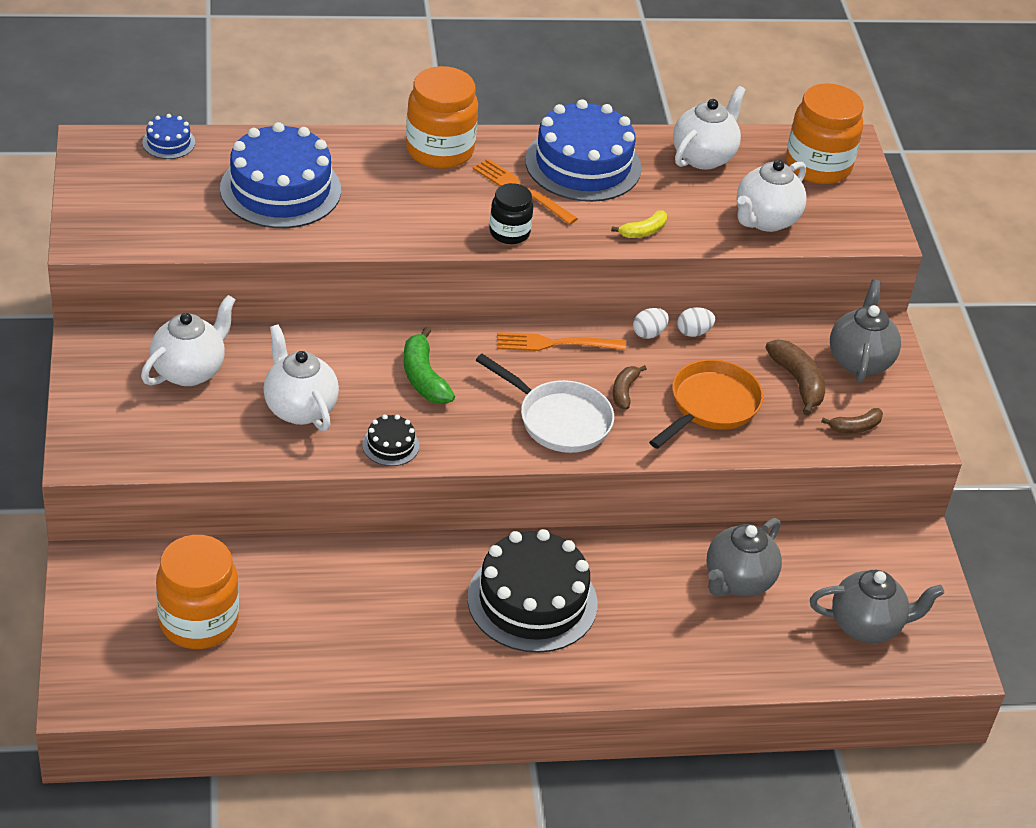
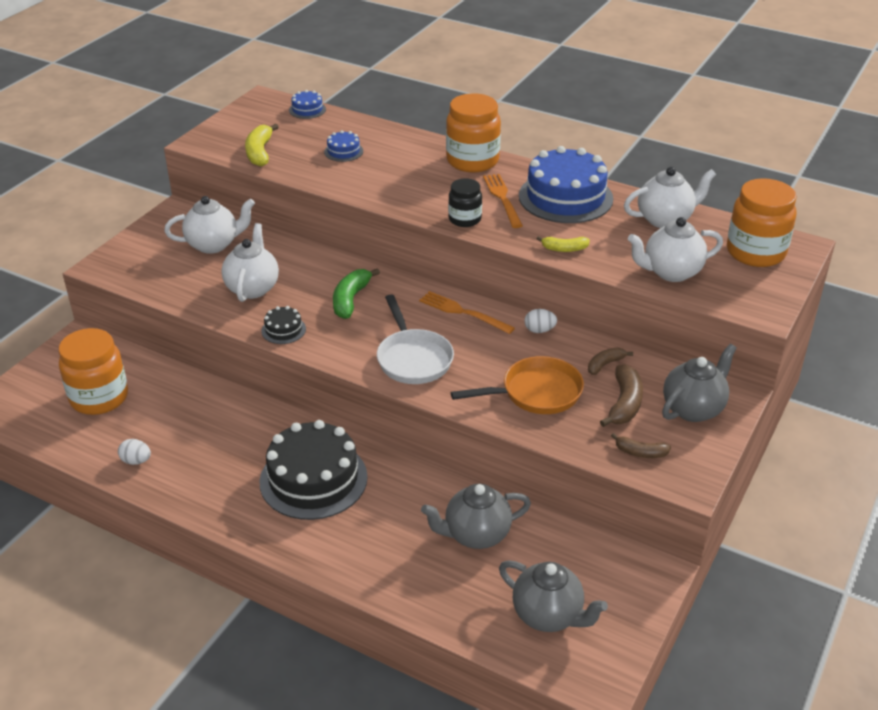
camera: 40 degrees right, 5 degrees down
(181, 227) = (260, 152): none -> yellow banana
(280, 189) = (343, 151): blue cake -> blue cake, size x0.44
(624, 391) = (480, 359): brown banana -> brown banana (605, 364)
(693, 332) = (575, 342): white egg -> white egg (136, 461)

